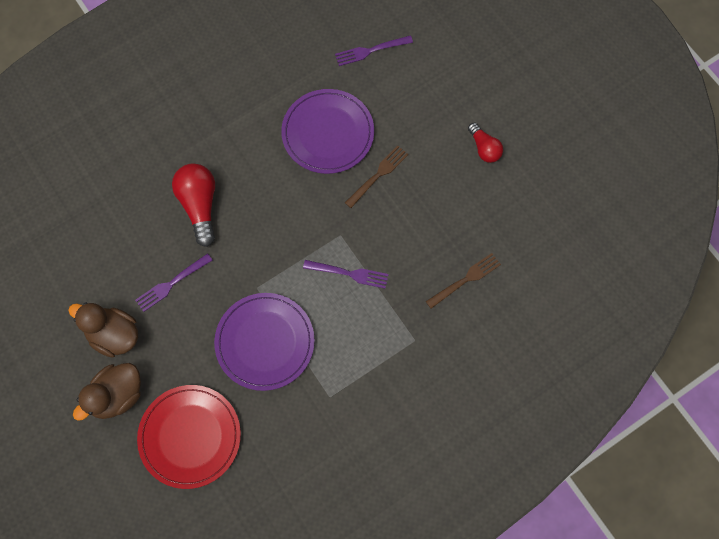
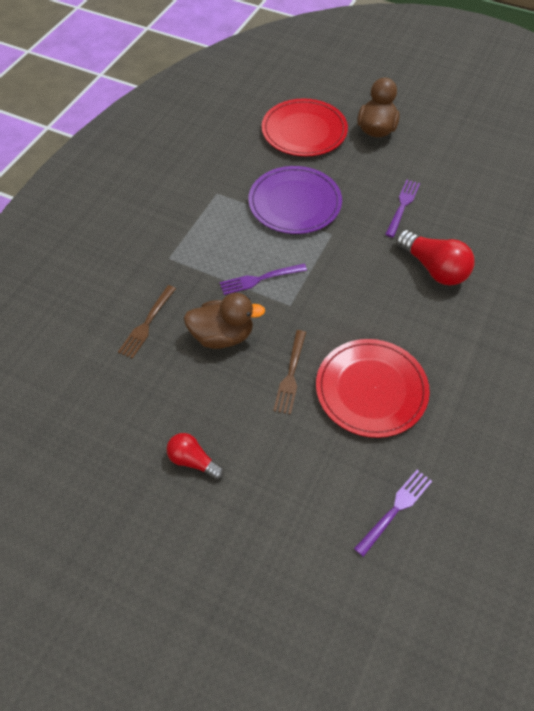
camera: 150 degrees right, 15 degrees down
(114, 335) = (413, 158): brown duck -> brown duck (222, 336)
(328, 133) = (371, 389): purple plate -> red plate

